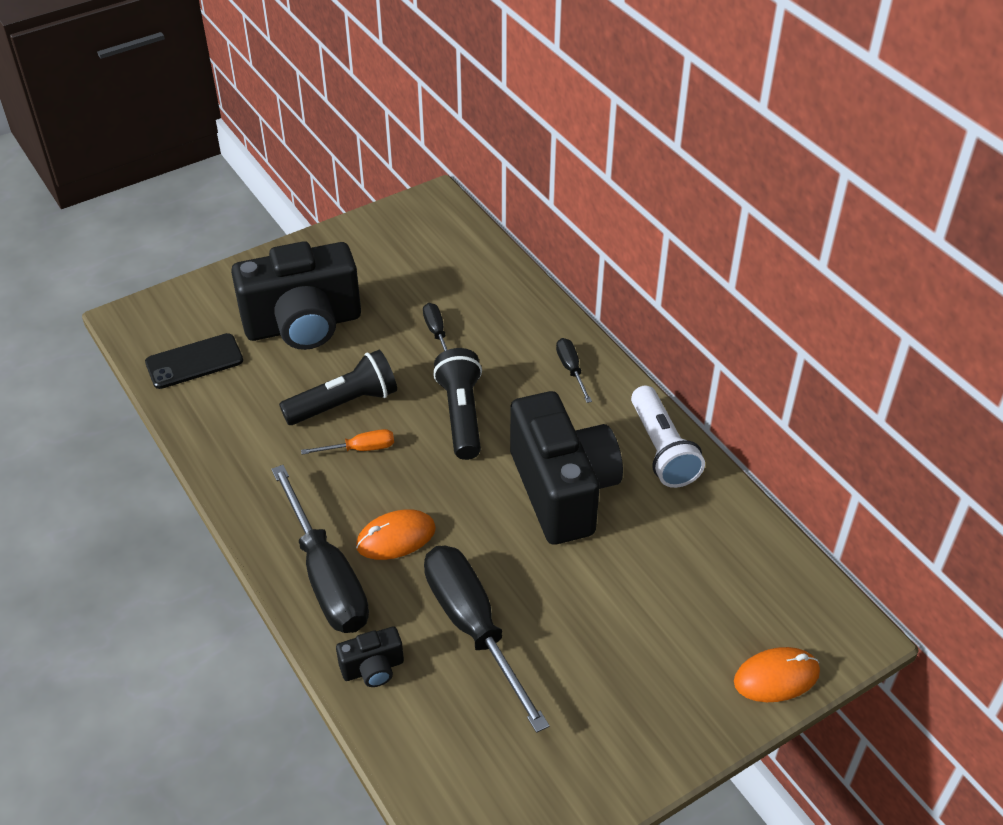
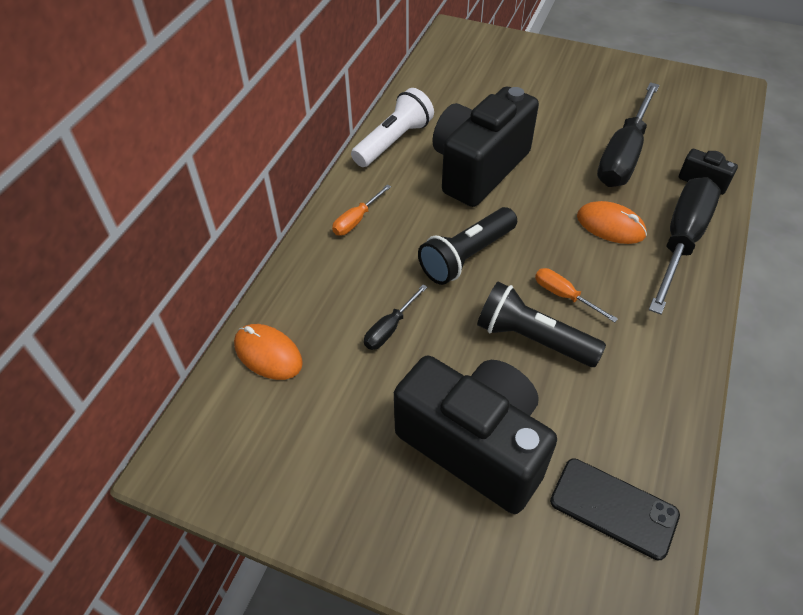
camera: 125 degrees left, 5 degrees up
(571, 369) = (356, 220): black screwdriver -> orange screwdriver
(776, 677) = (511, 44): orange mouse -> orange mouse (268, 354)

